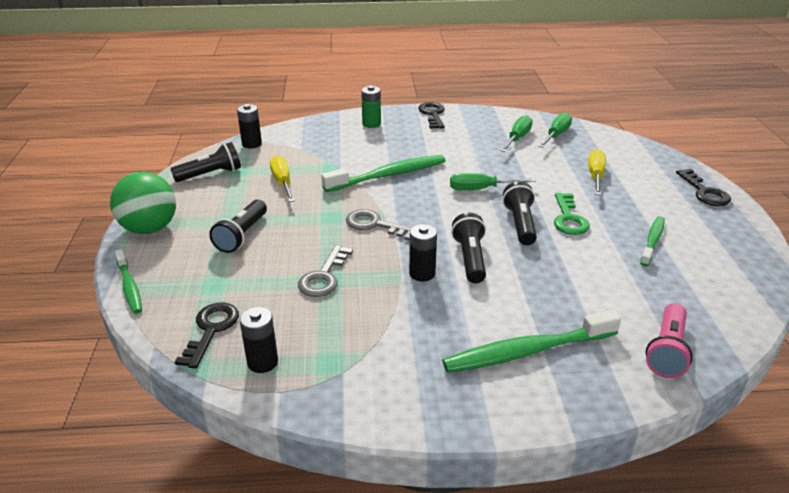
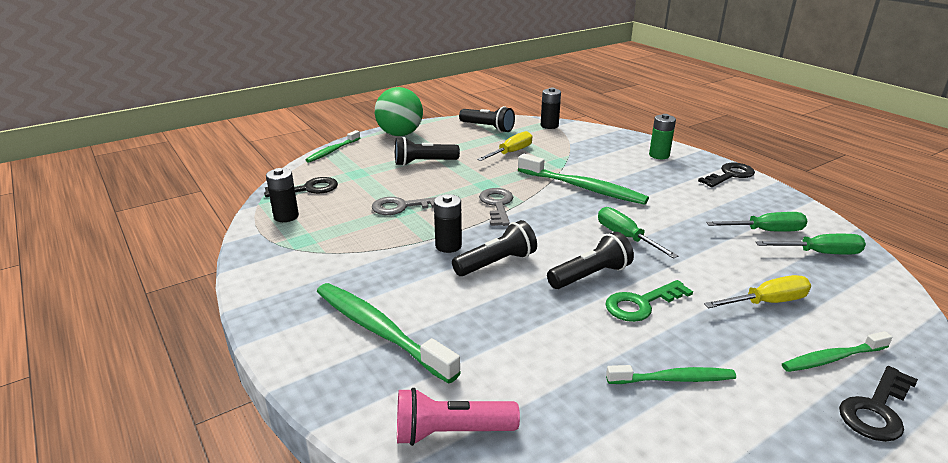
camera: 60 degrees right, 5 degrees down
(658, 183) = (832, 358): none -> green toothbrush

